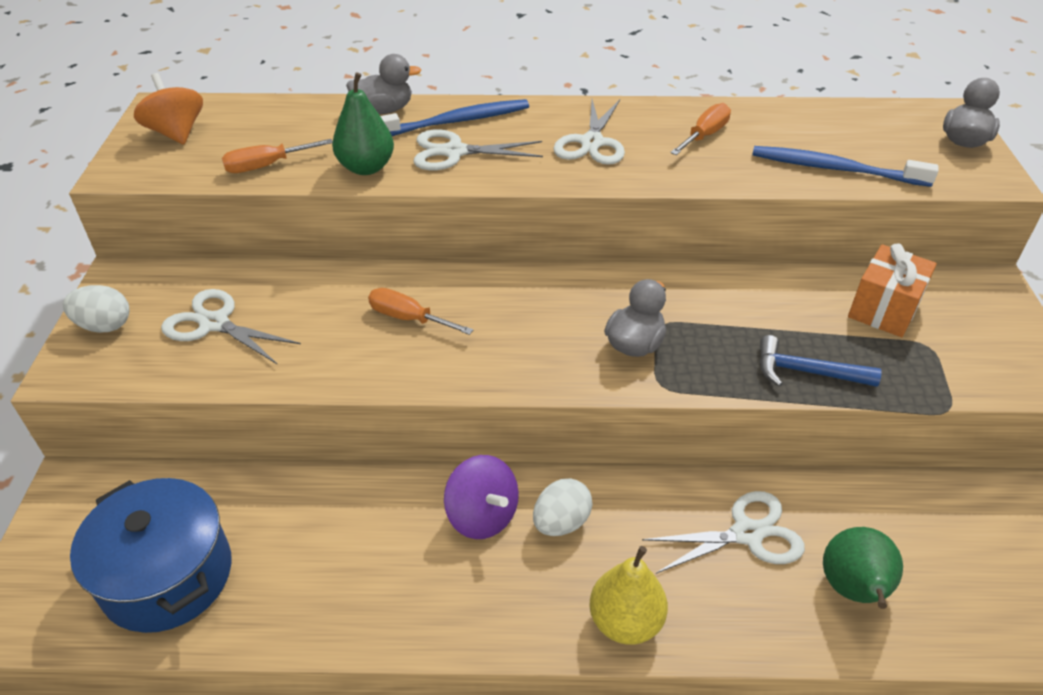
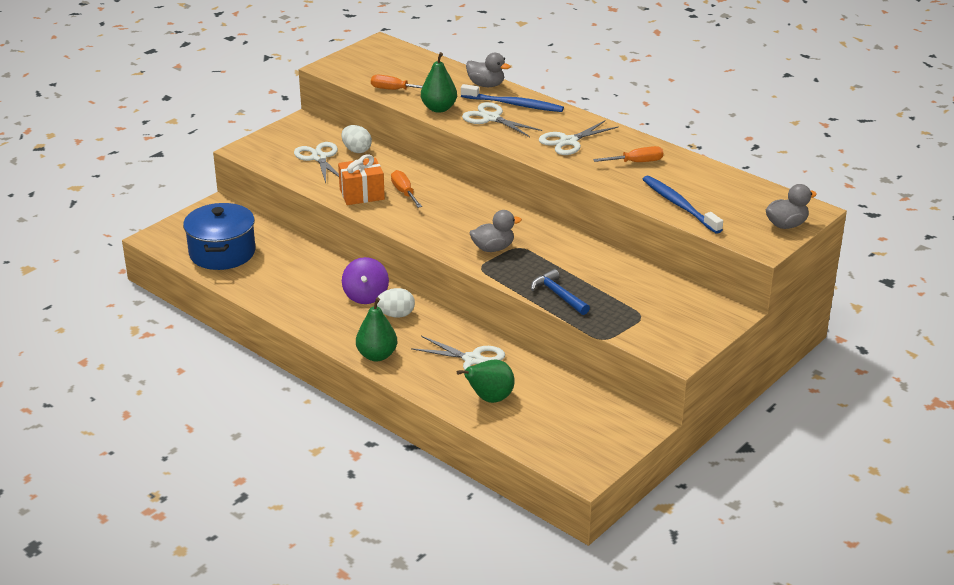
camera: 40 degrees right, 10 degrees down
(105, 326) = (274, 139): white egg -> white egg (356, 150)
(176, 133) = (373, 59): orange spinning top -> none
(625, 621) = (377, 355): yellow pear -> green pear
(883, 309) = (646, 293): orange gift -> orange gift (362, 194)

